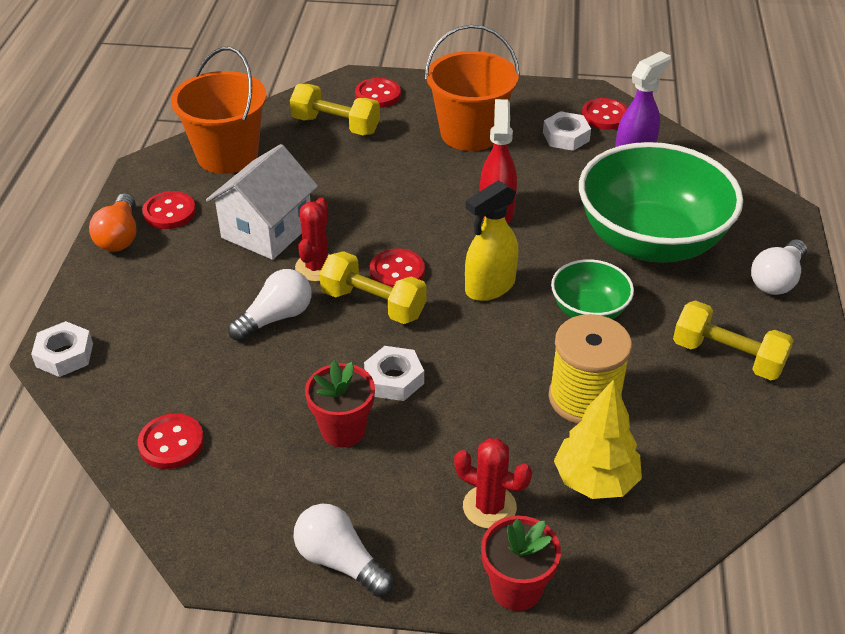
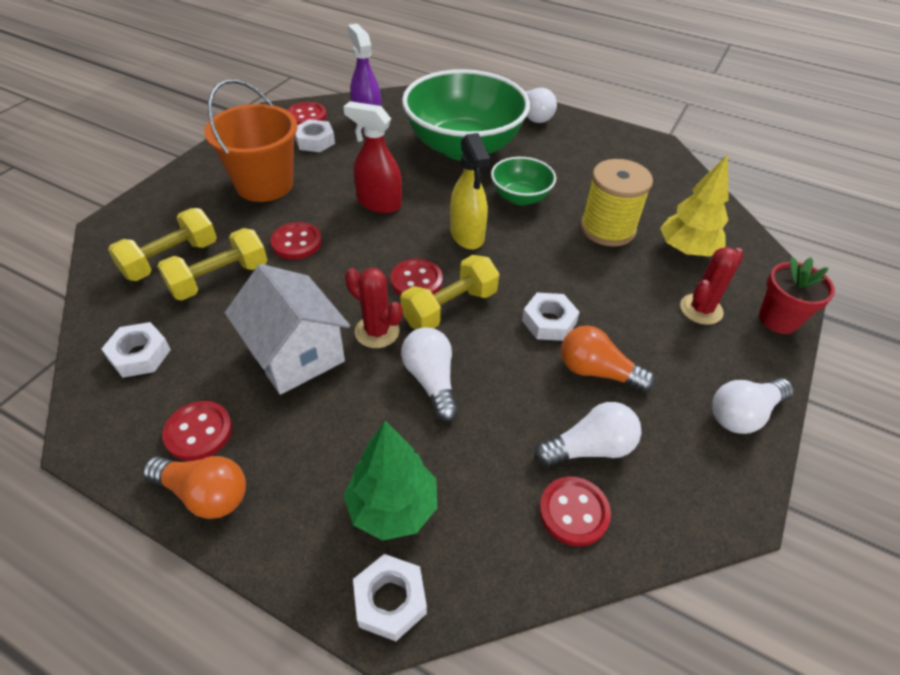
camera: 70 degrees left, 5 degrees up
(140, 333) = (393, 507): none -> green tree
(227, 155) = (140, 355): orange bucket -> white nut
(244, 441) = (589, 448): none -> white light bulb
(343, 430) = (597, 371): red flower pot -> orange light bulb
(378, 95) = (151, 219): red button -> red button (296, 243)
(727, 357) = (592, 158): yellow dumbbell -> yellow dumbbell (219, 279)

